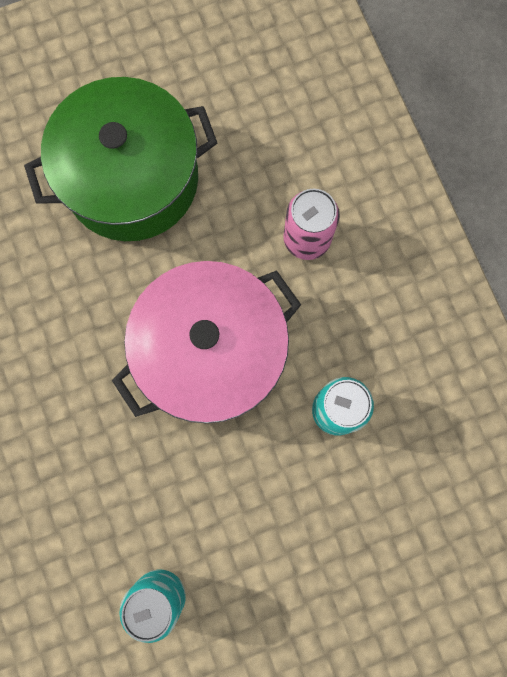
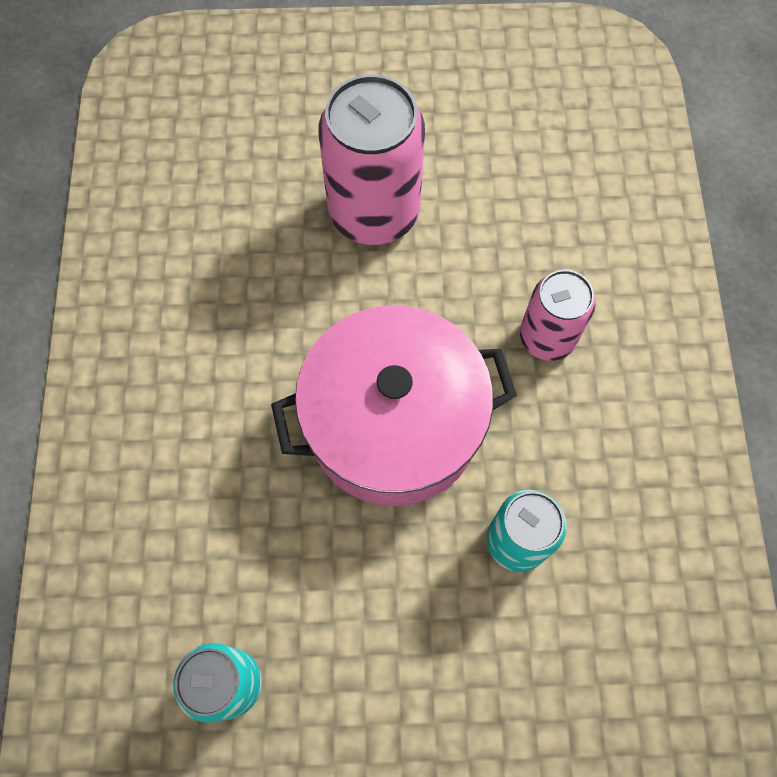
camera: 20 degrees right, 10 degrees down
(131, 179) = (374, 212): green pot -> pink can

